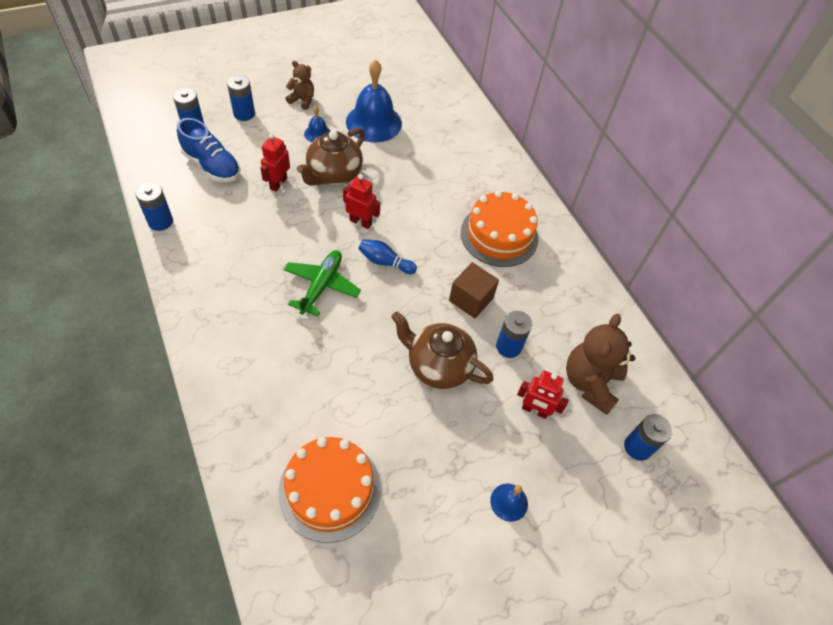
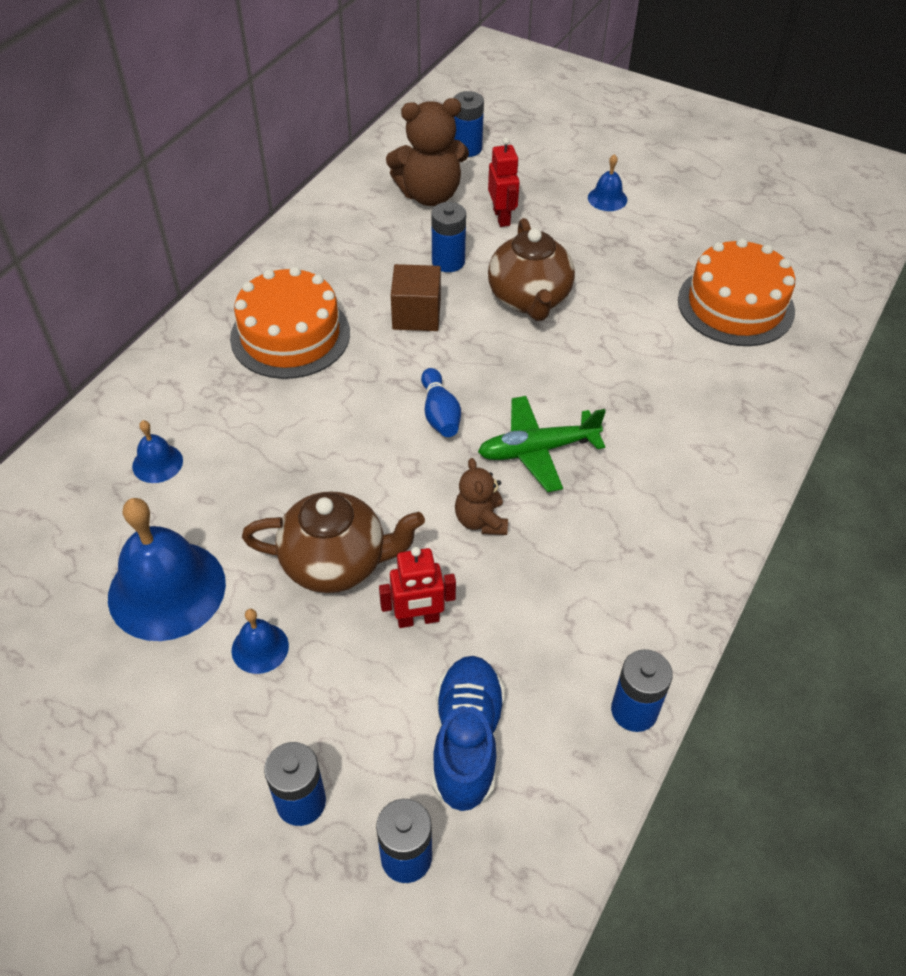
camera: 120 degrees left, 5 degrees down
(302, 100) = (187, 736): brown teddy bear -> brown teddy bear (481, 520)
(360, 222) = (398, 476): red robot -> none
(448, 149) = (157, 463): none -> blue bell

